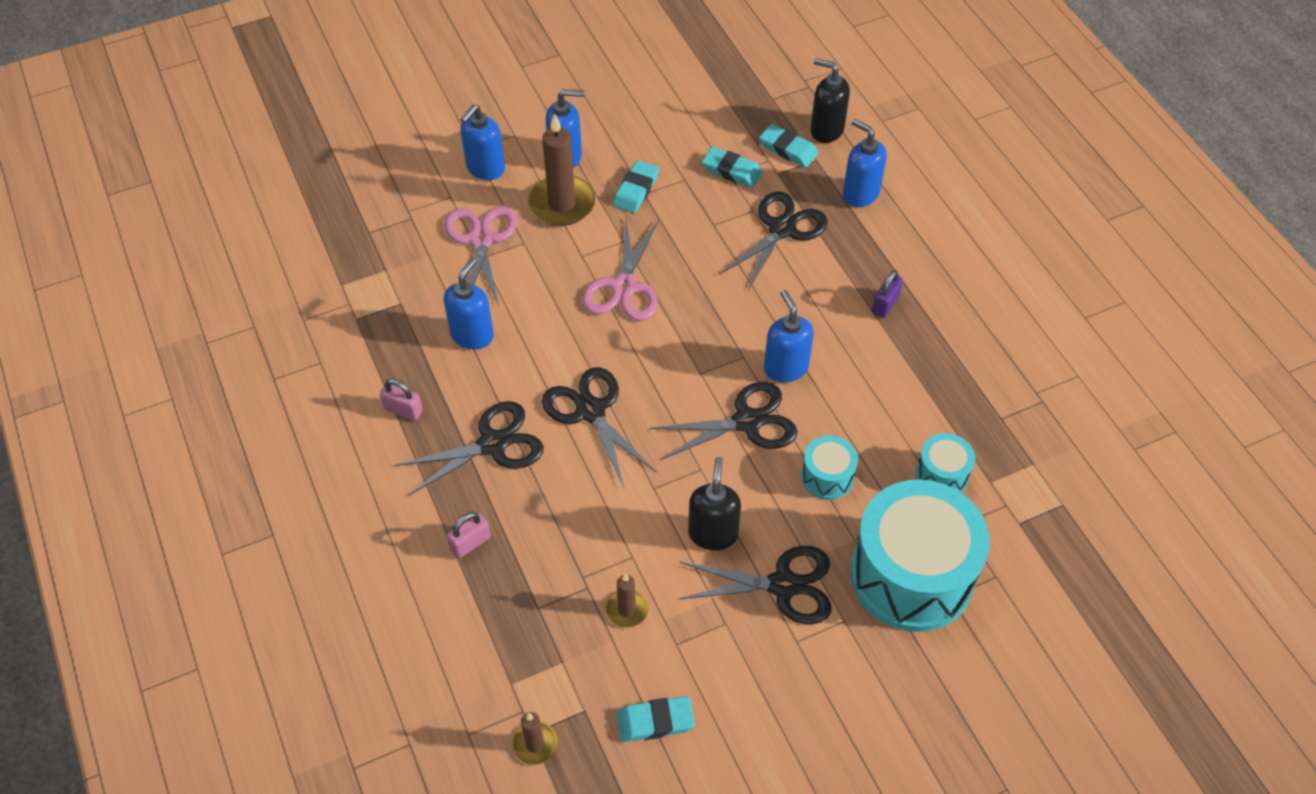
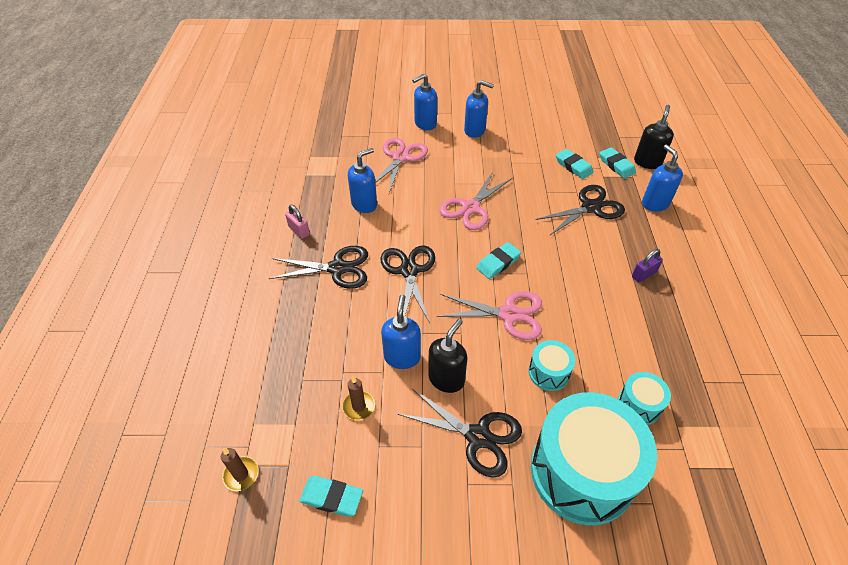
camera: 25 degrees right, 5 degrees down
(470, 543) = (287, 321): pink padlock -> none
(562, 204) = (458, 153): brown candle -> none
(636, 190) = (507, 159): turquoise eraser -> turquoise eraser (498, 263)
(747, 422) = (509, 314): black scissors -> pink scissors
(785, 368) = (553, 290): blue soap dispenser -> blue soap dispenser (402, 357)
(826, 130) = (647, 162): black soap dispenser -> black soap dispenser turned 60 degrees clockwise

